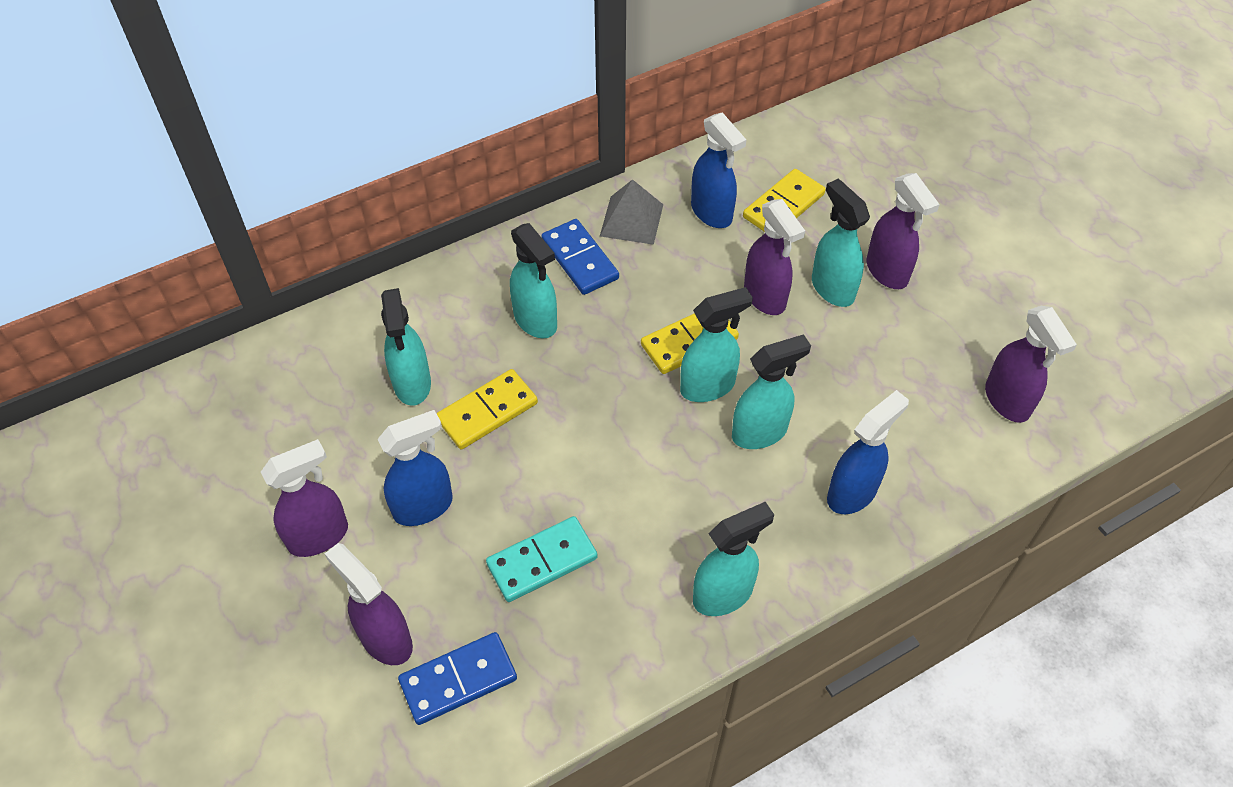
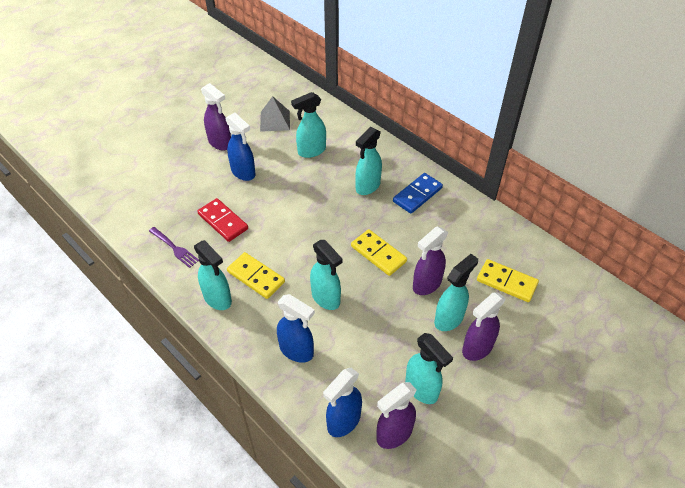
camera: 75 degrees right, 5 degrees down
(385, 639) = (173, 177): purple spray bottle -> none
(458, 680) = (156, 206): blue domino -> none
(487, 412) = (303, 181): yellow domino -> yellow domino (256, 277)
(542, 561) = (223, 221): turquoise domino -> red domino
(584, 655) = (175, 248): none -> purple fork
(631, 220) = (457, 211): grey pyramid -> grey pyramid (275, 121)
(708, 386) = (350, 268): turquoise spray bottle -> turquoise spray bottle (421, 389)
(712, 213) = (482, 247): blue spray bottle -> blue spray bottle (343, 421)

